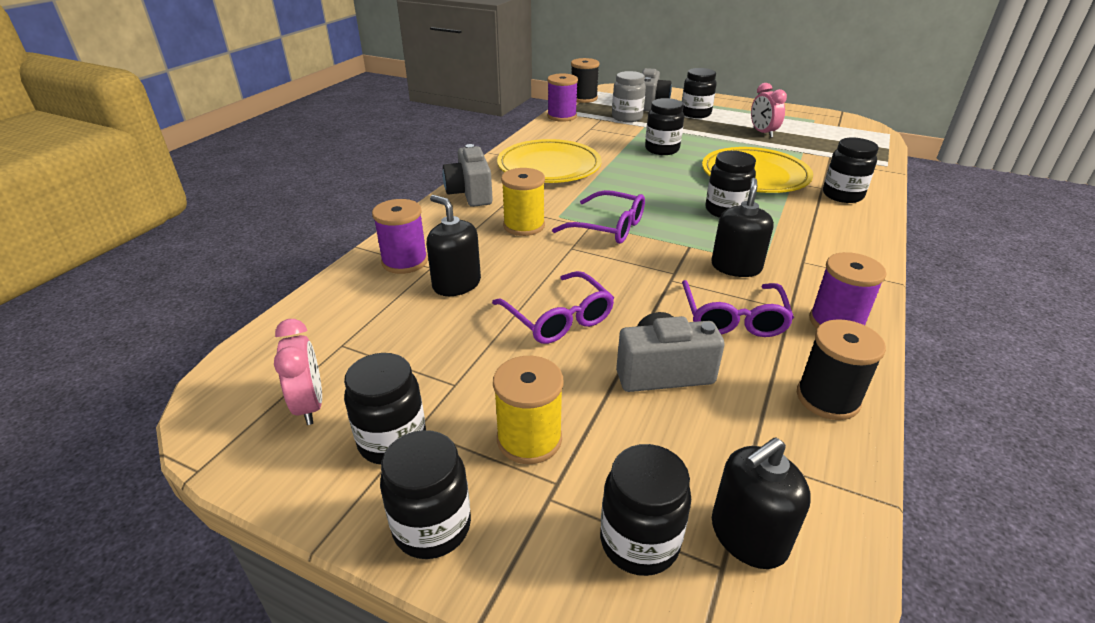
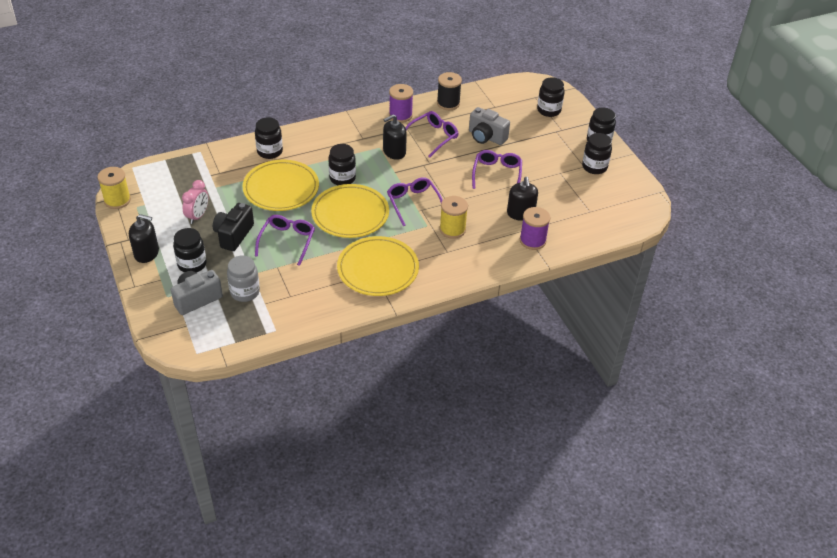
camera: 140 degrees left, 10 degrees up
(310, 405) = (614, 193): pink clock -> none
(470, 193) = (452, 273): grey camera -> none
(529, 439) = (552, 144): yellow spool -> yellow spool (117, 200)
(562, 116) = (285, 326): purple spool -> none
(583, 98) = (227, 345): black spool -> none
(652, 188) = (350, 214): none -> yellow plate
(662, 149) = (287, 241): black jar -> purple glasses
(710, 136) = (233, 235): none -> black camera
(748, 536) = (521, 97): black soap dispenser -> black soap dispenser (146, 253)

